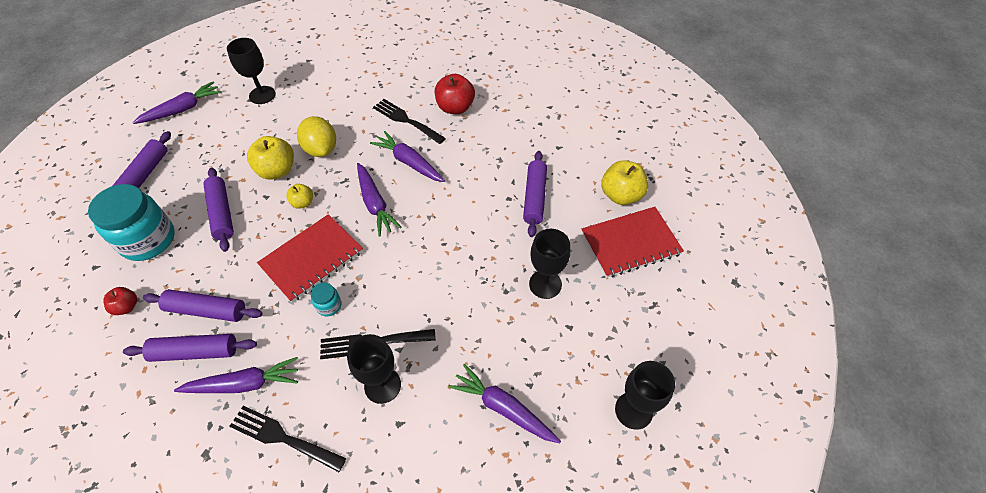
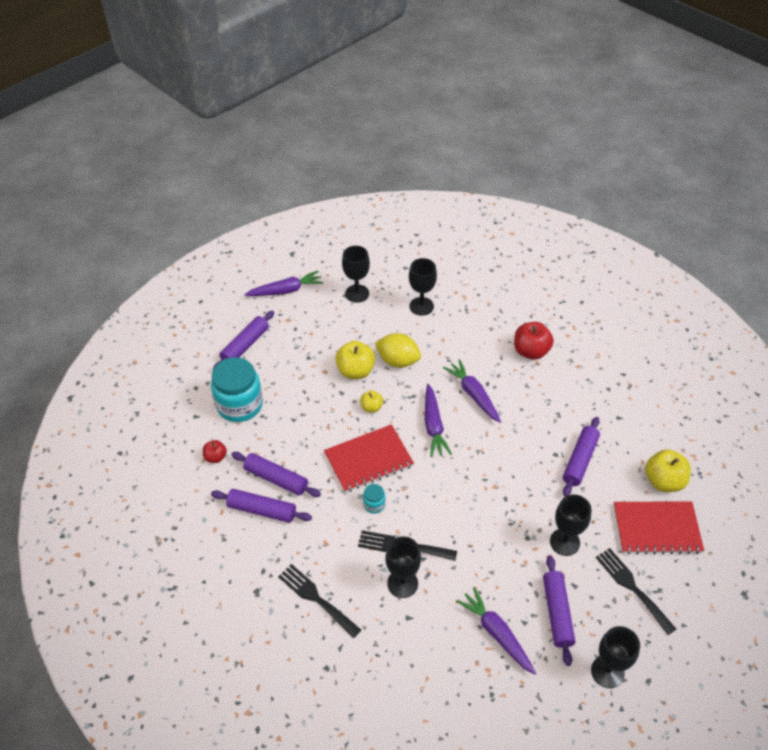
camera: 20 degrees right, 5 degrees down
(222, 213) = (302, 398): purple rolling pin -> purple rolling pin (557, 613)
(244, 384) = (294, 547): purple carrot -> none
(321, 149) = (398, 361): yellow lemon -> yellow lemon turned 60 degrees counterclockwise
(333, 92) = (421, 306): none -> black goblet
(406, 120) = (481, 352): black fork -> black fork (632, 587)

